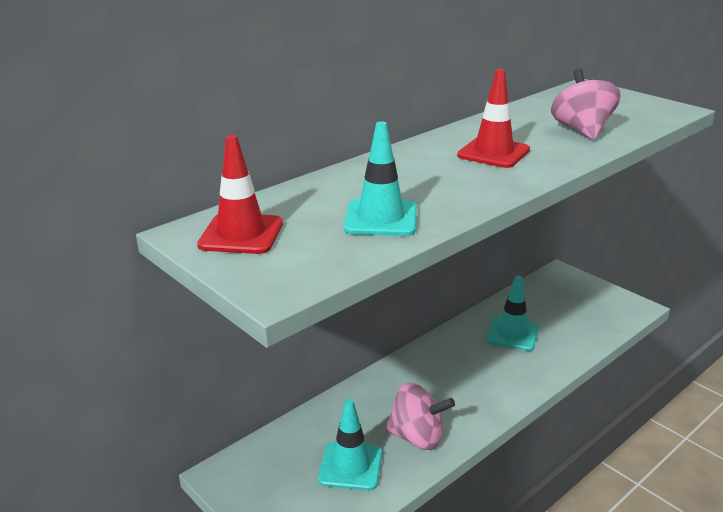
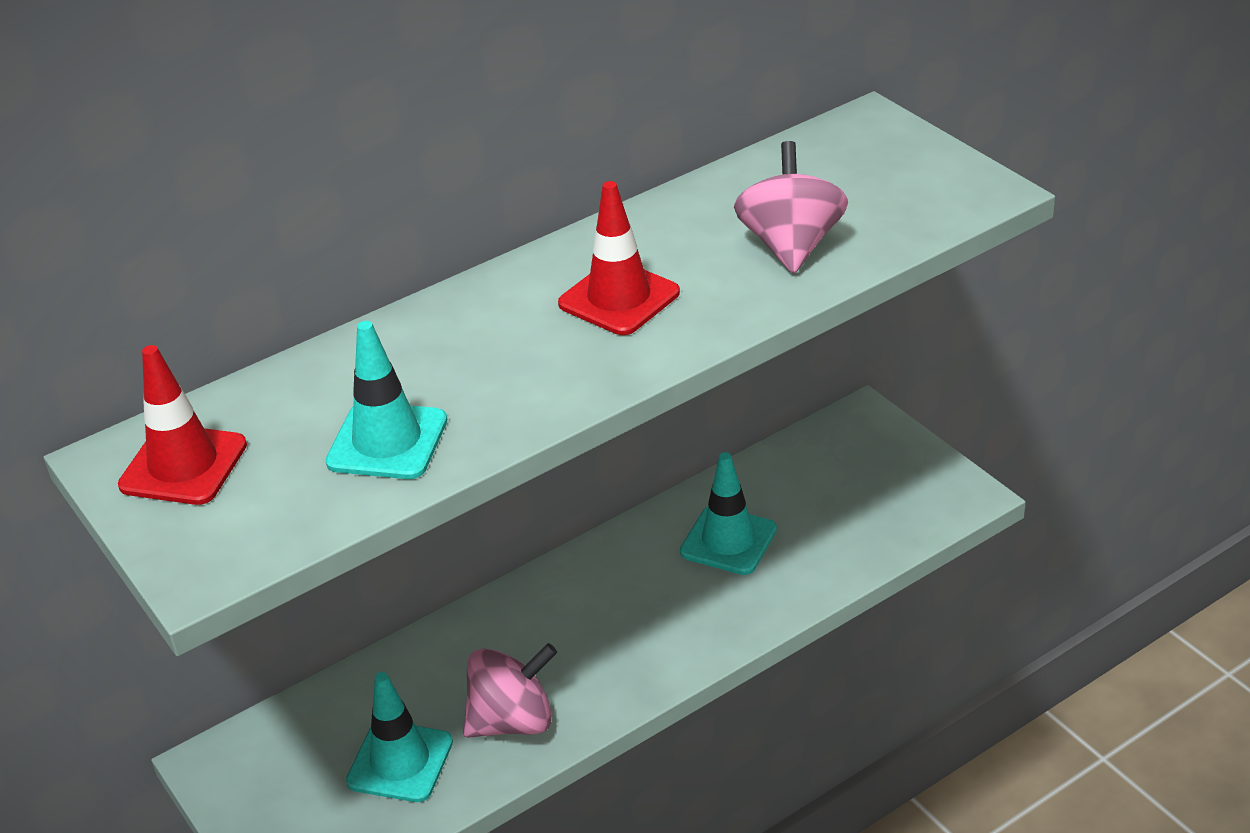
camera: 10 degrees right, 10 degrees up
(417, 437) = (512, 721): pink spinning top -> pink spinning top turned 45 degrees counterclockwise

